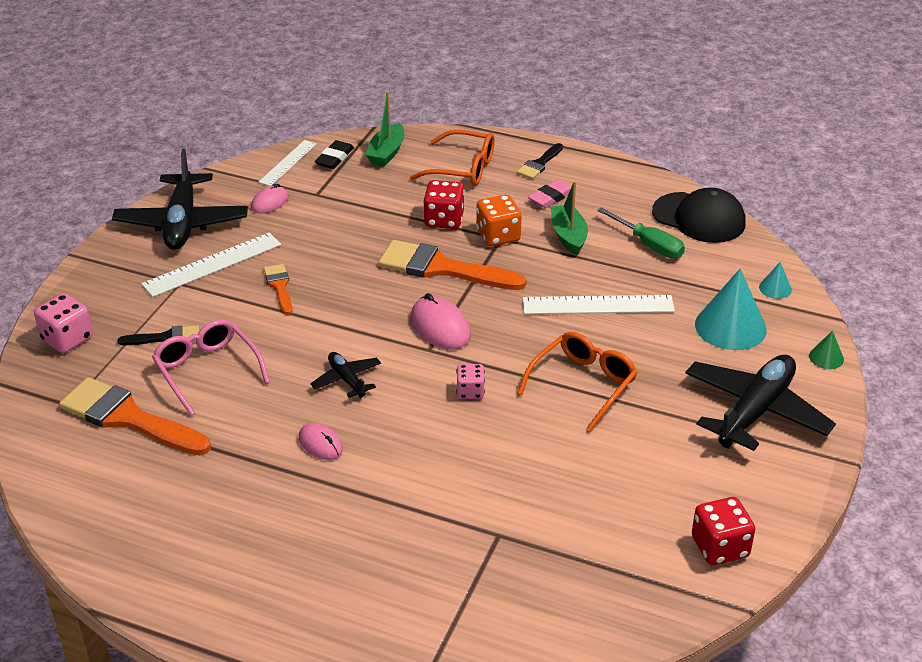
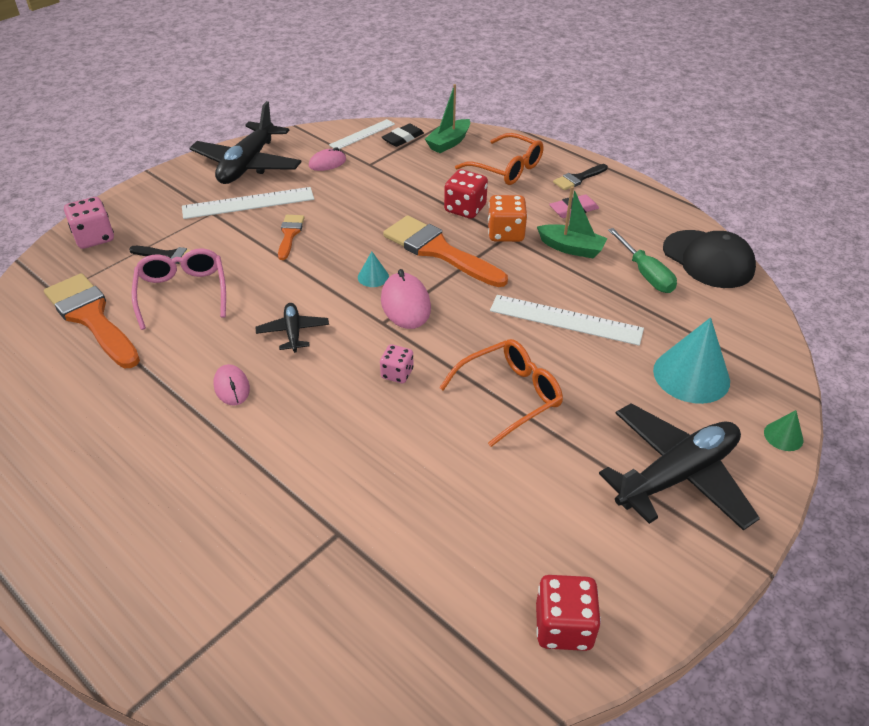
camera: 20 degrees right, 5 degrees up
(568, 236) = (571, 248): green boat -> green boat turned 105 degrees clockwise
(775, 288) = (757, 347): turquoise cone -> turquoise cone (373, 277)

